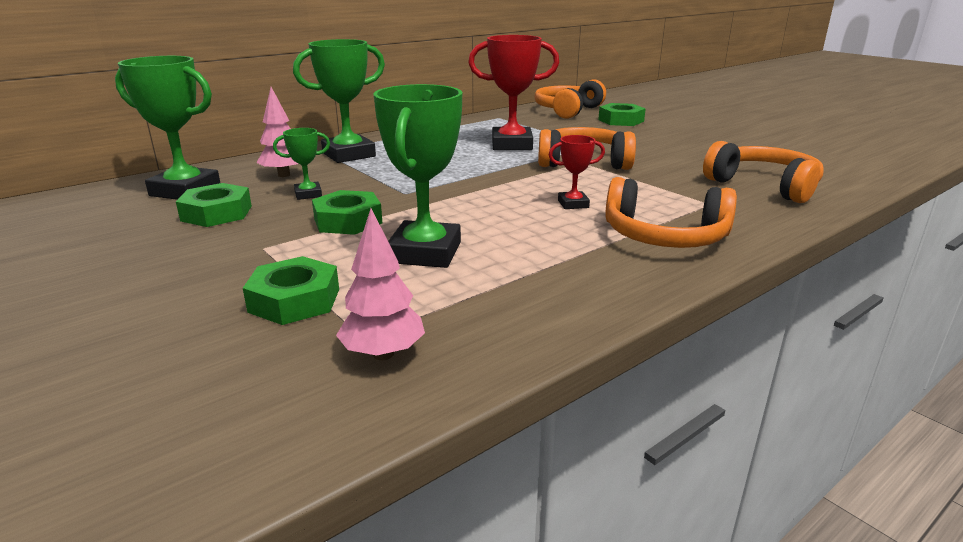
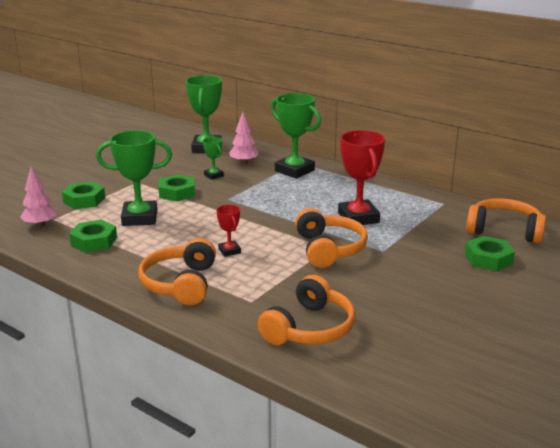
camera: 75 degrees right, 0 degrees up
(217, 213) = (177, 162): green nut -> green nut (94, 241)

